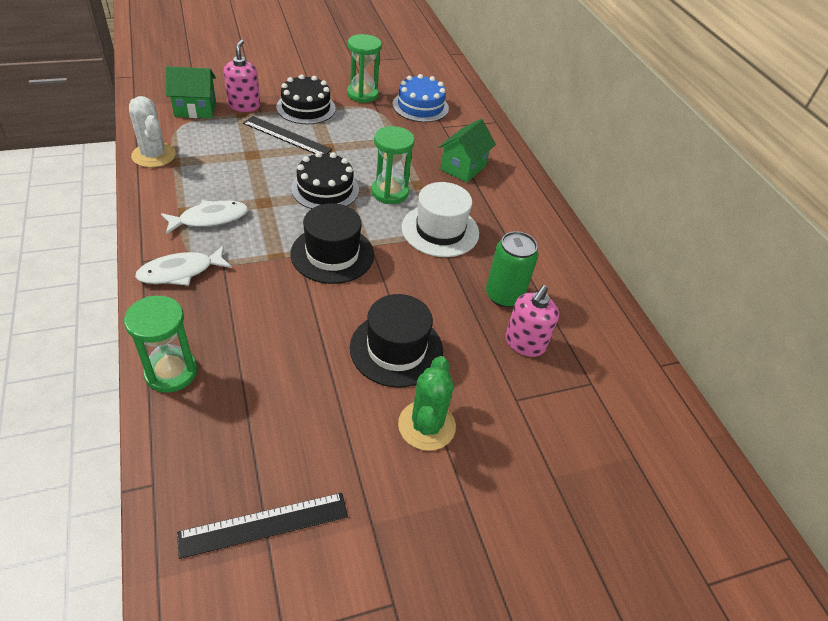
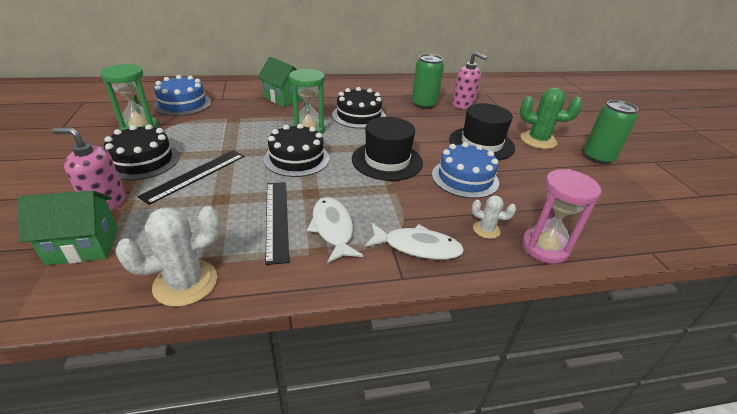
camera: 80 degrees left, 10 degrees down
(171, 372) = (544, 247): green hourglass -> pink hourglass
(181, 272) = (417, 247): white fish -> white fish turned 60 degrees counterclockwise
(195, 109) = (83, 246): green house -> green house turned 75 degrees clockwise
(203, 326) = (486, 230): none -> white cactus
(264, 524) = (643, 201): black ruler -> black ruler (276, 219)
(303, 320) = (465, 178): none -> blue cake
(387, 502) = (598, 157): none -> green can
(440, 230) = (359, 116): white hat -> black cake

